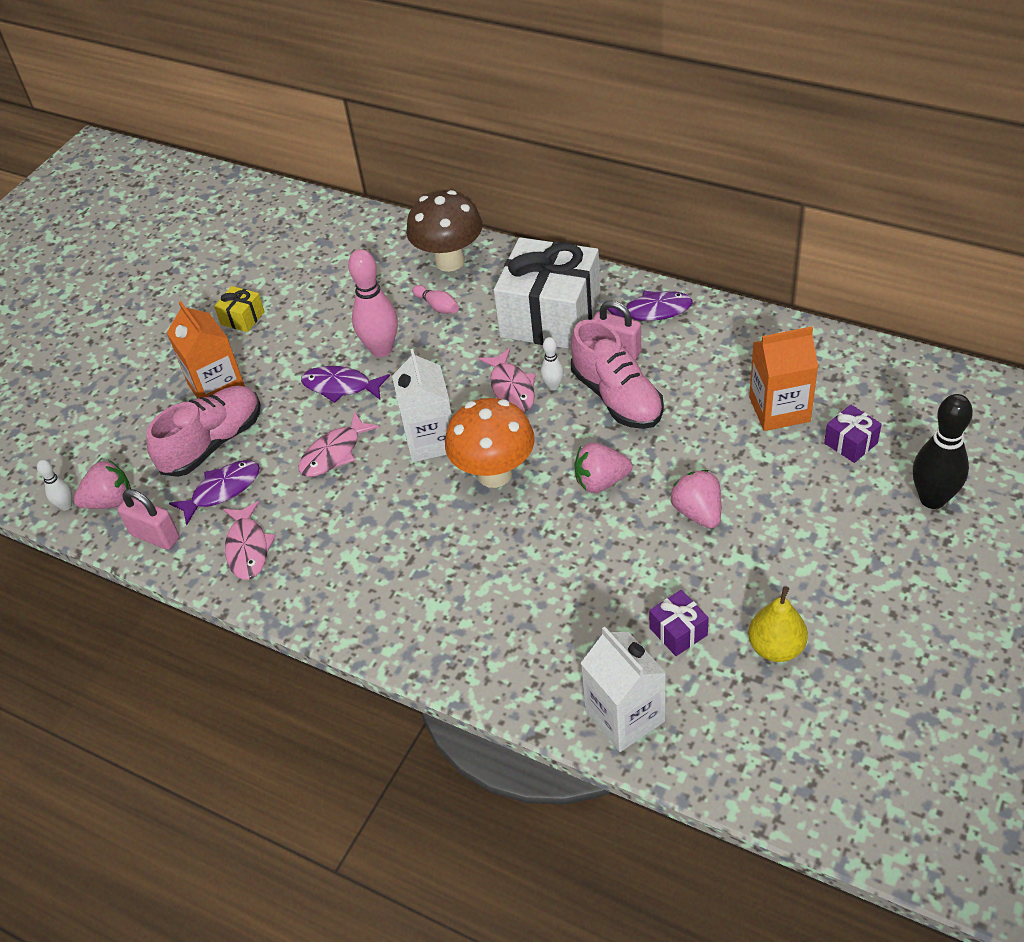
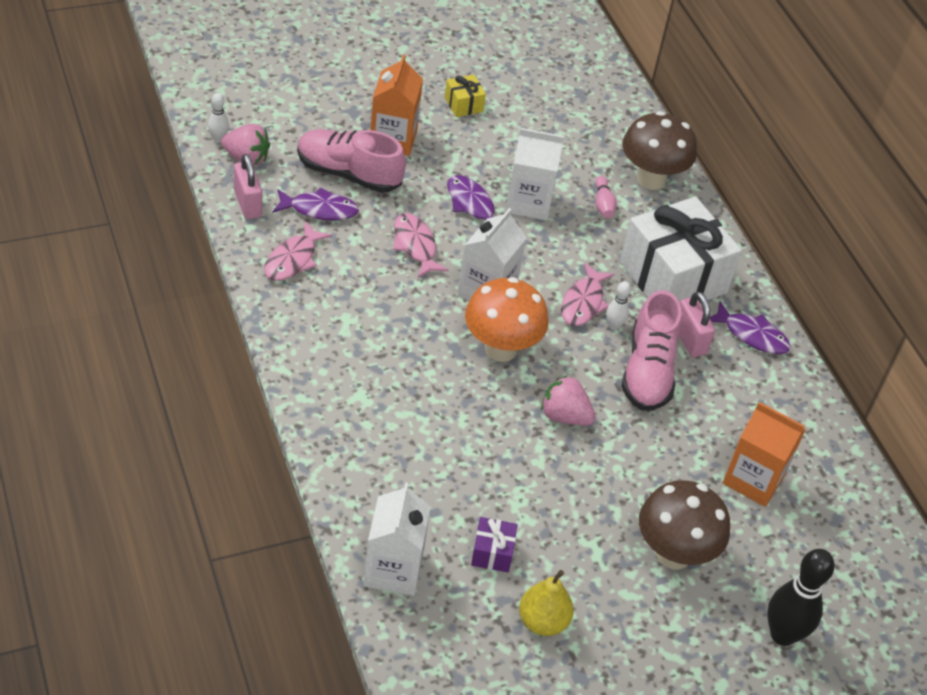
camera: 30 degrees right, 0 degrees up
(213, 443) = (348, 174): pink shoe -> pink shoe turned 150 degrees counterclockwise
(334, 453) = (415, 245): pink fish -> pink fish turned 75 degrees clockwise
(381, 349) = (529, 202): pink bowling pin -> white carton
(698, 512) = (604, 493): pink strawberry -> none
(796, 511) = (673, 554): none -> brown mushroom
(850, 443) = (774, 546): purple gift -> none

